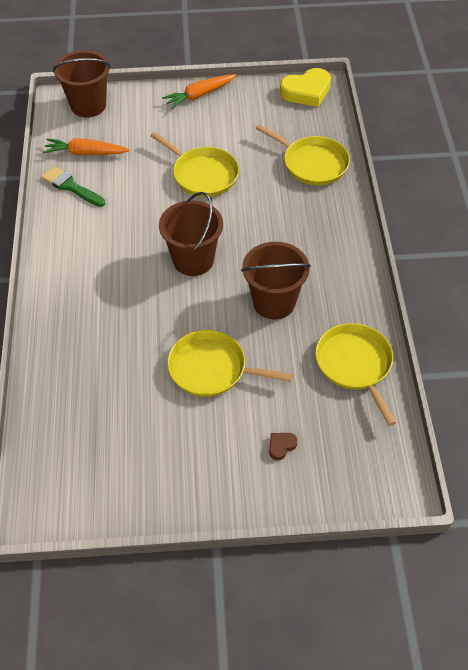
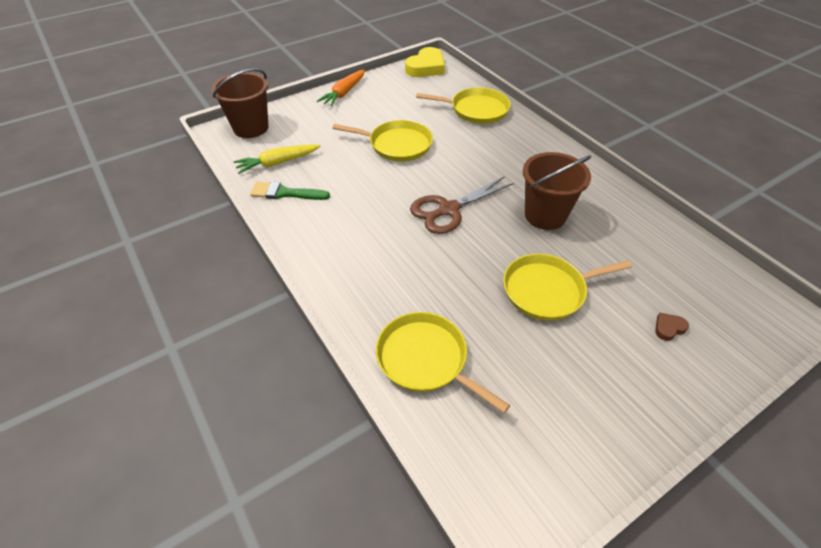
camera: 30 degrees left, 5 degrees down
(85, 153) = (277, 163): orange carrot -> yellow carrot
(193, 260) = (448, 209): brown bucket -> brown scissors
(281, 446) = (668, 328): brown heart -> brown heart turned 45 degrees clockwise
(355, 365) = (653, 235): yellow pan -> yellow pan (426, 359)

